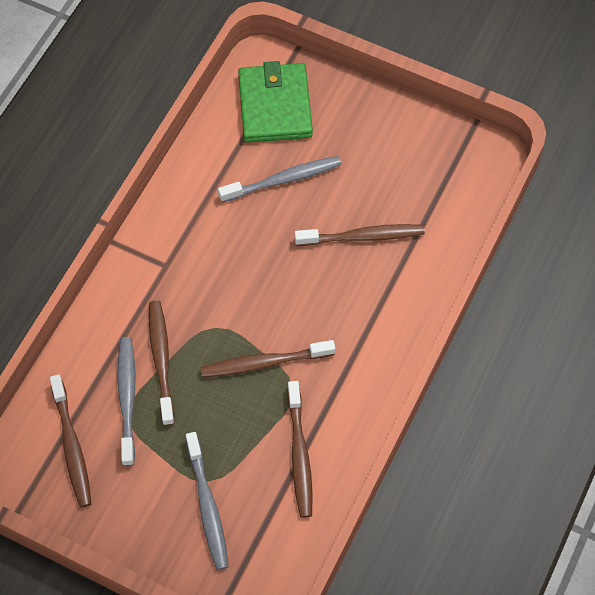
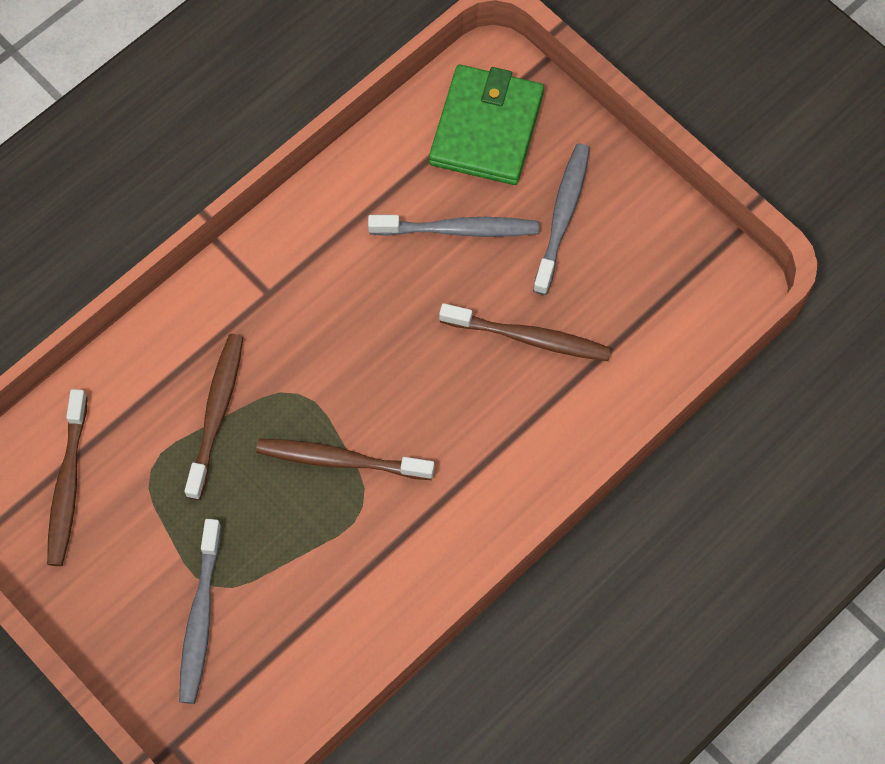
camera: 20 degrees right, 5 degrees up
(127, 398) = (157, 447): grey toothbrush -> grey toothbrush (562, 216)
(299, 455) = (338, 593): brown toothbrush -> none

